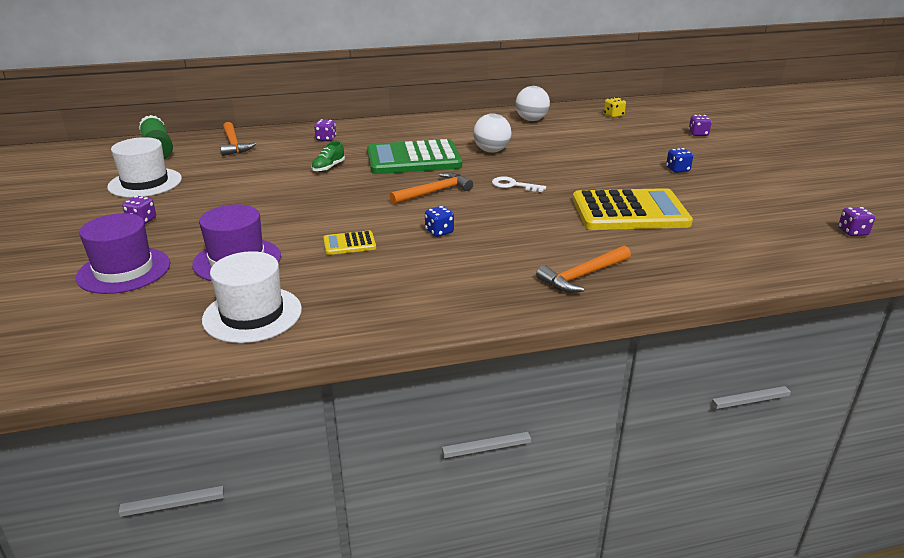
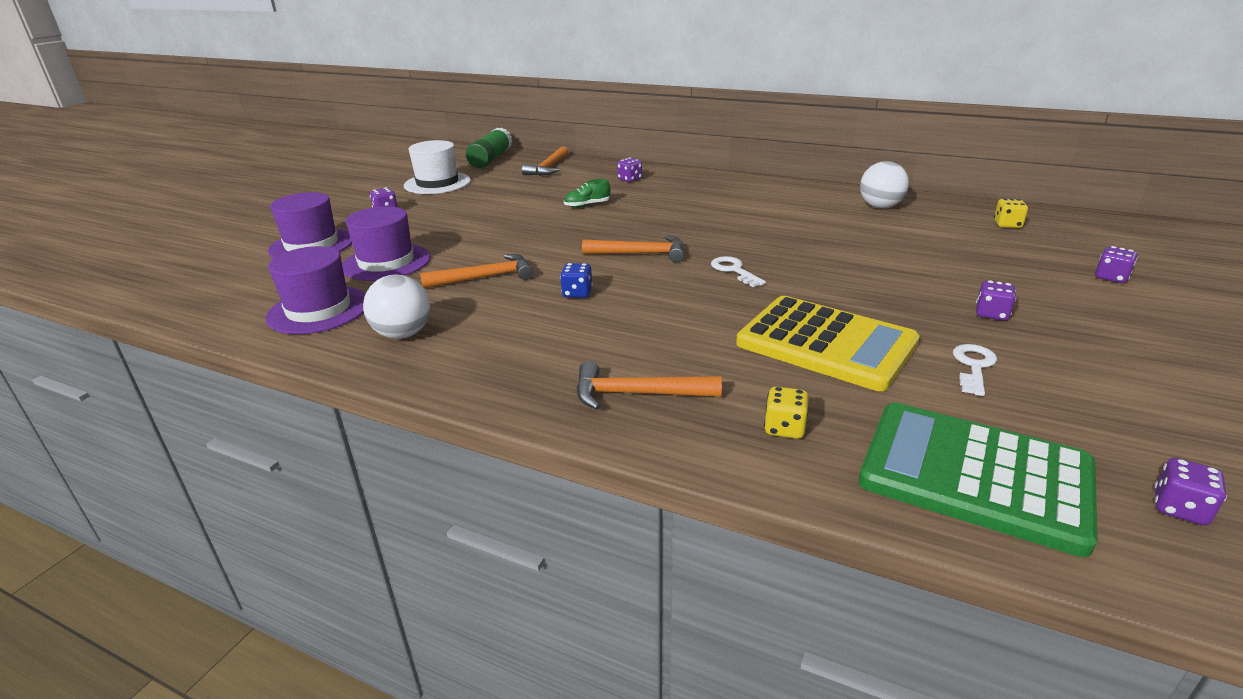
camera: 40 degrees right, 0 degrees up
(252, 314) = (319, 310): white hat -> purple hat
(349, 244) = (485, 277): yellow calculator -> orange hammer
(413, 159) = (677, 217): green calculator -> green calculator (974, 475)
(491, 151) = (773, 228): white ball -> white ball (403, 334)
(677, 169) = (991, 314): blue dice -> purple dice
(679, 262) = (784, 428): none -> yellow dice
(708, 199) = (973, 366): none -> white key

